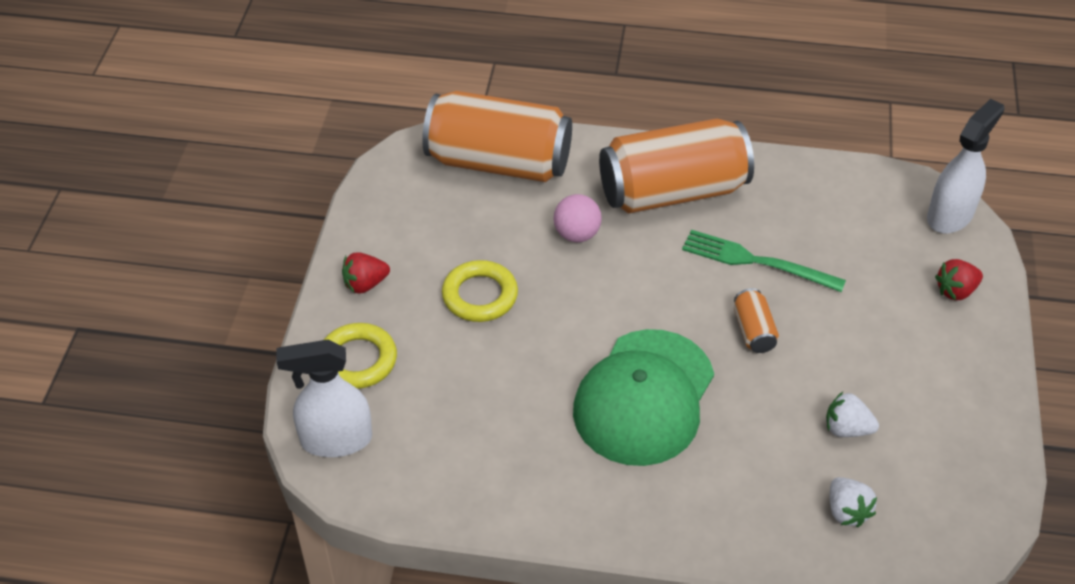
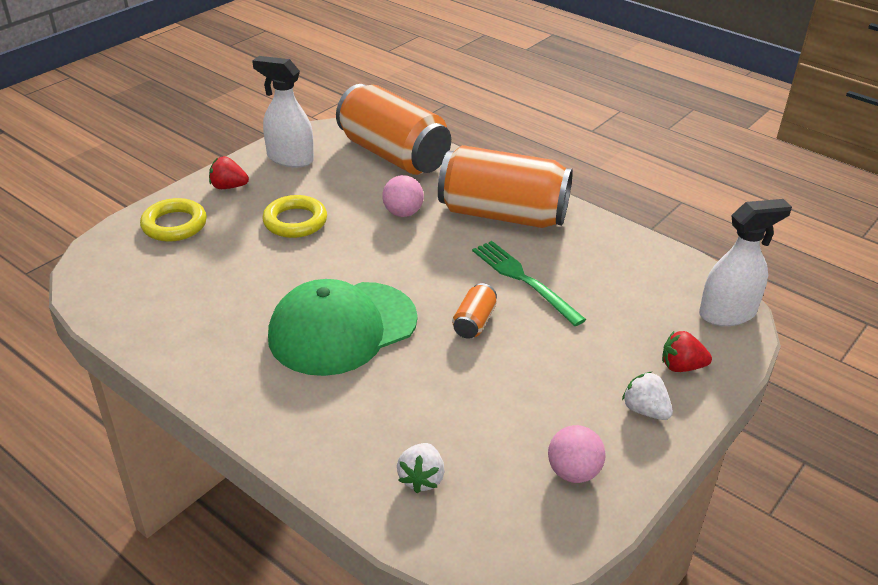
camera: 30 degrees right, 10 degrees down
(335, 440) = (108, 262): white spray bottle -> white spray bottle (290, 158)
(846, 429) = (483, 420): white strawberry -> white strawberry (645, 410)
(954, 439) = (573, 472): none -> pink ball

